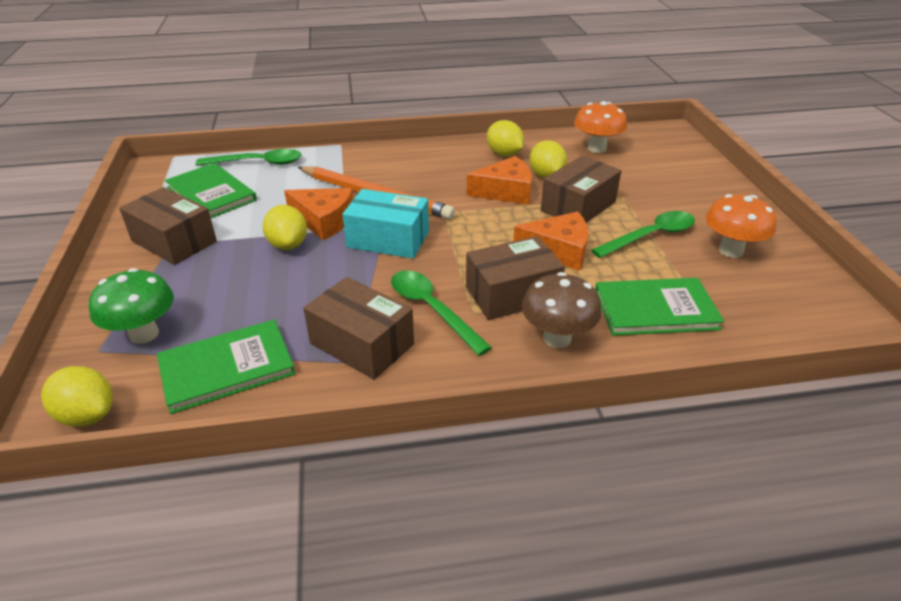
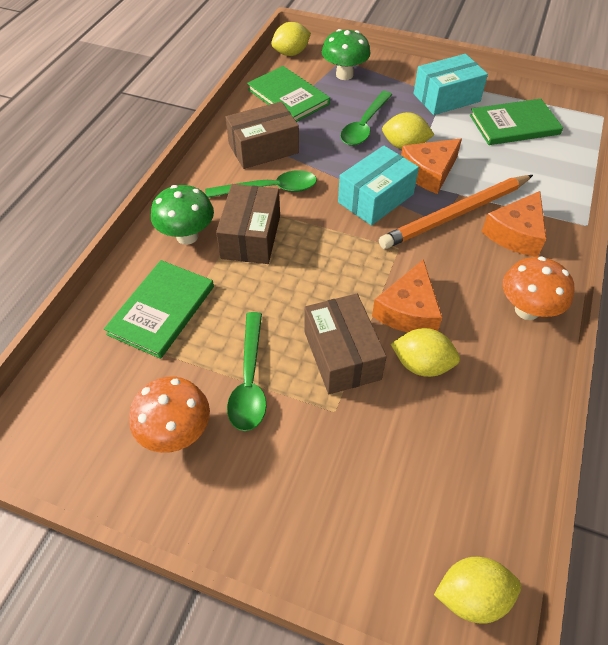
camera: 120 degrees right, 15 degrees up
(174, 241) = (446, 97): brown box -> turquoise box
(227, 368) = (288, 97): green book -> green book turned 45 degrees counterclockwise
(258, 163) = (565, 160): green spoon -> green spoon (364, 126)
(504, 154) = (498, 354): yellow lemon -> yellow lemon (471, 595)
(557, 338) = (187, 236): brown mushroom -> green mushroom
(558, 250) = (281, 295): orange cheese -> orange cheese (516, 233)
(596, 148) = (468, 467): orange mushroom -> orange mushroom (527, 310)

